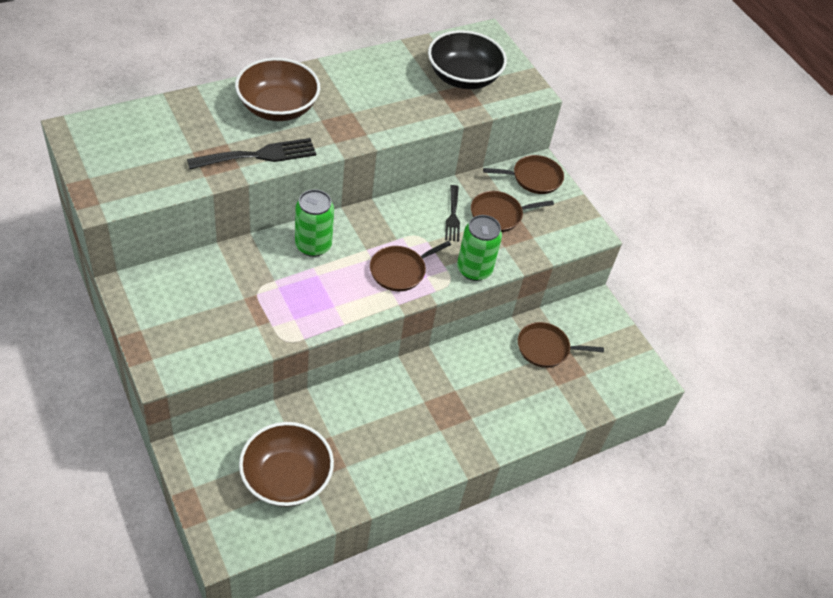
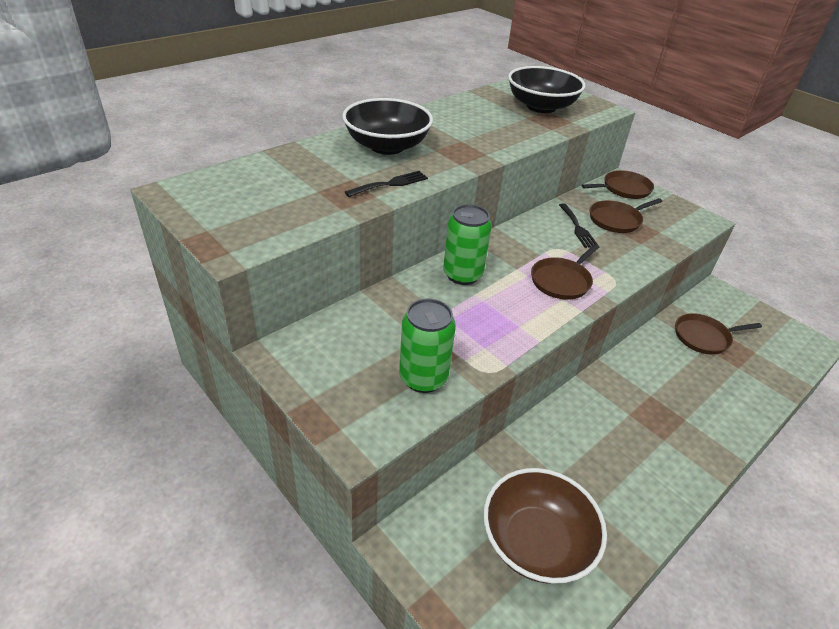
camera: 10 degrees left, 10 degrees down
(259, 155) = (390, 184): black fork -> black fork, size x0.63
(278, 107) = (387, 146): brown bowl -> black bowl
(474, 269) = (629, 267): green can -> green can (423, 378)

